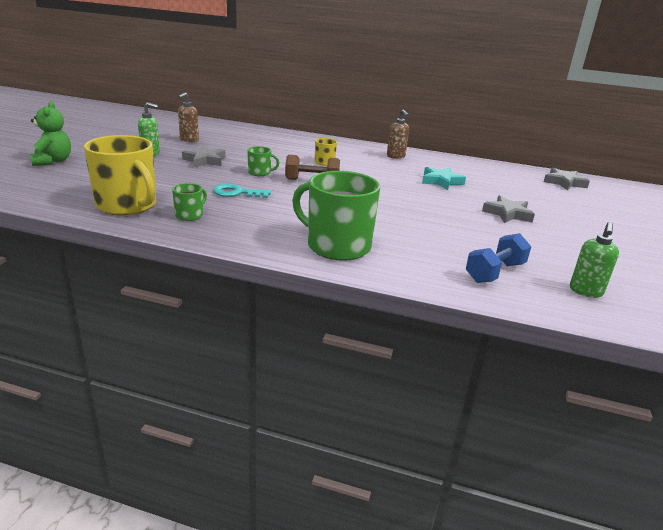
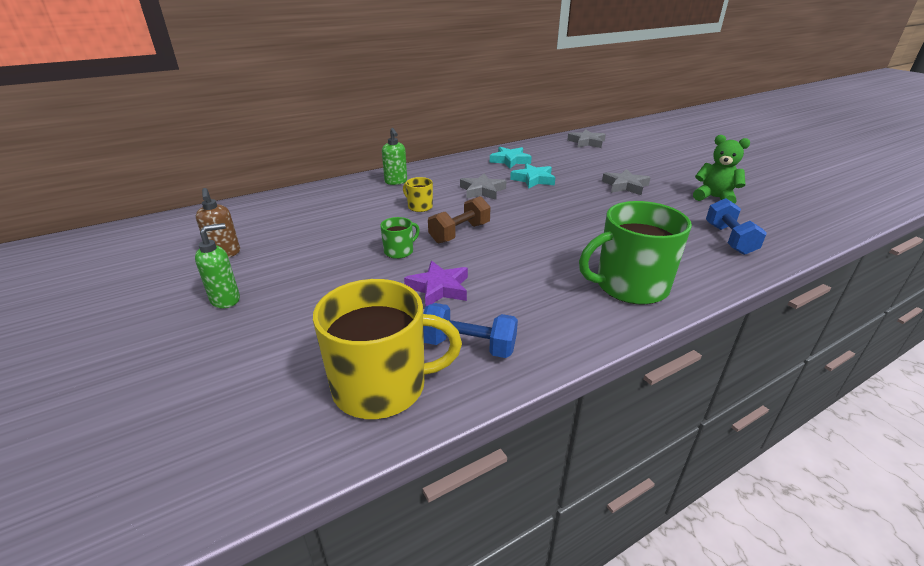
camera: 45 degrees left, 5 degrees up
(53, 161) = (104, 403): green teddy bear -> green teddy bear (714, 198)
(190, 215) = (469, 346): green mug -> blue dumbbell
(205, 160) = (311, 270): grey star -> grey star (482, 191)
(237, 193) = (439, 288): turquoise key -> purple star
(396, 156) = (452, 171): brown soap dispenser -> none
(456, 167) = (510, 160): none -> turquoise star
(585, 291) = (778, 222): green soap dispenser -> green soap dispenser (396, 182)

